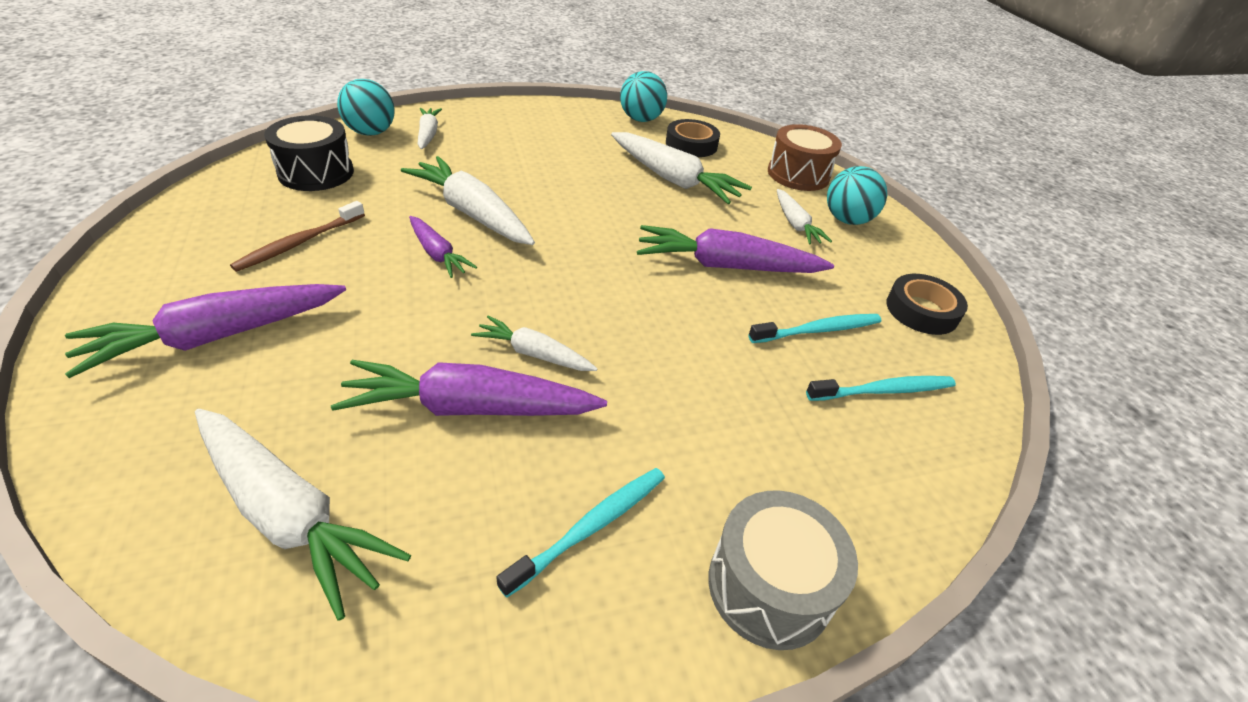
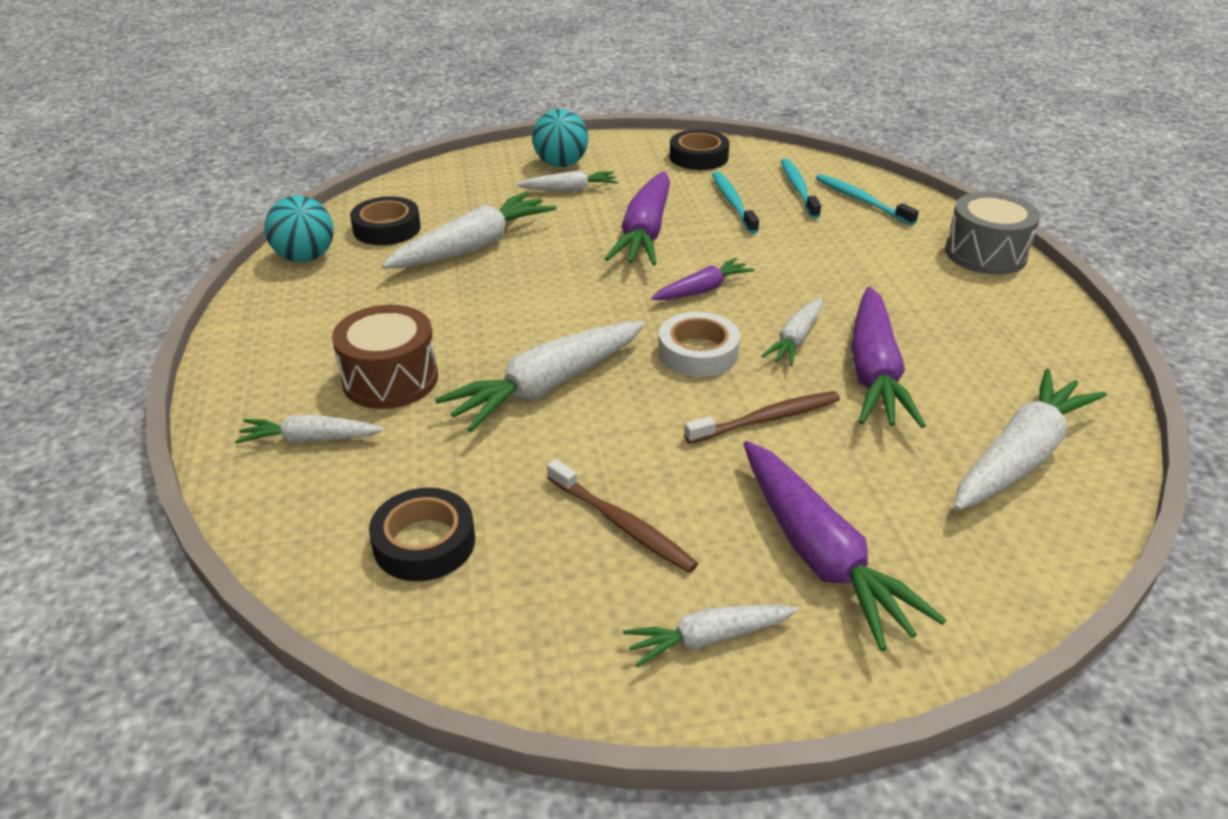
camera: 80 degrees left, 5 degrees down
(165, 275) = (708, 639): none -> white carrot
(316, 172) = (424, 543): black drum -> black tape
(371, 132) = (289, 502): turquoise ball -> none
(405, 323) = (767, 419): none -> brown toothbrush
(437, 254) = (638, 407): purple carrot -> purple carrot (702, 290)
(514, 288) = (698, 352): none -> white tape
(591, 527) = (970, 315): turquoise toothbrush -> turquoise toothbrush (861, 200)
(798, 174) = (469, 175): brown drum -> brown drum (390, 379)

